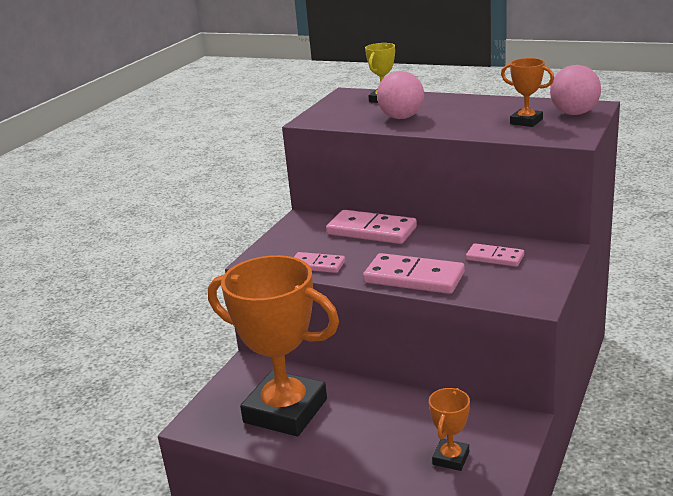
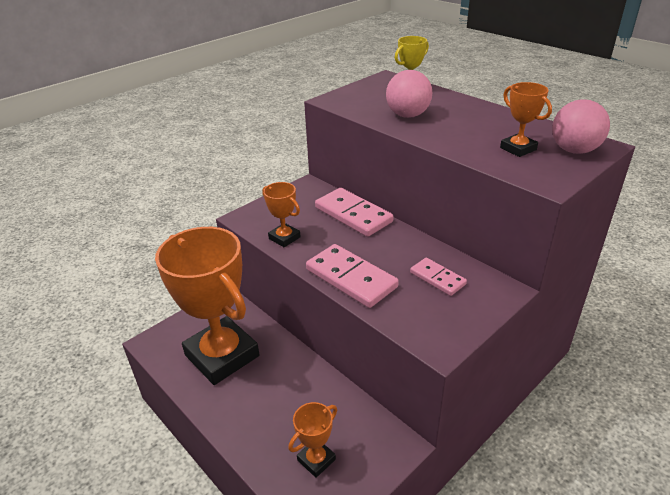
camera: 20 degrees right, 10 degrees up
(317, 265) = (284, 238): pink domino -> orange trophy

